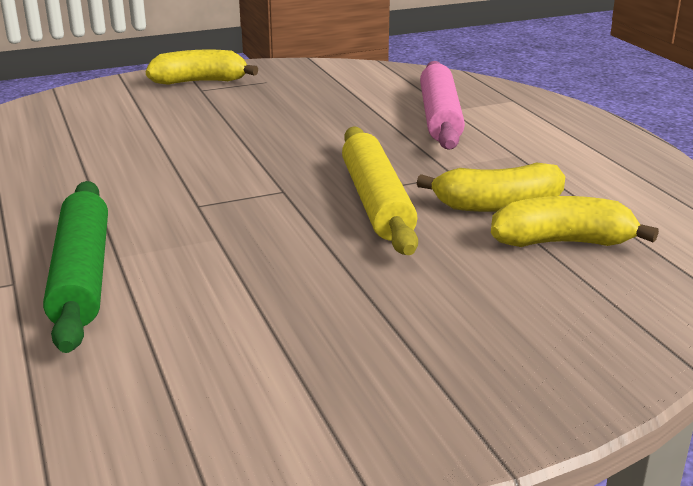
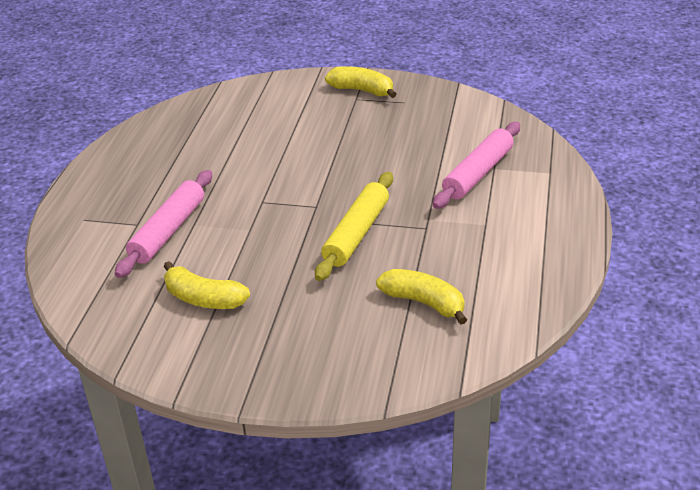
camera: 35 degrees right, 10 degrees up
(82, 275) = (168, 231): green rolling pin -> pink rolling pin
(497, 205) = (421, 262): yellow banana -> yellow banana (203, 299)

